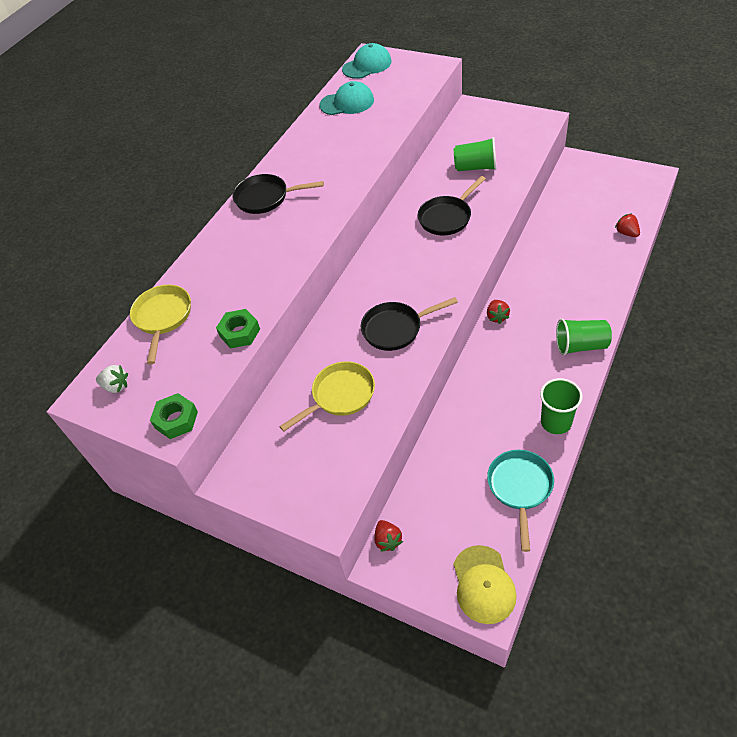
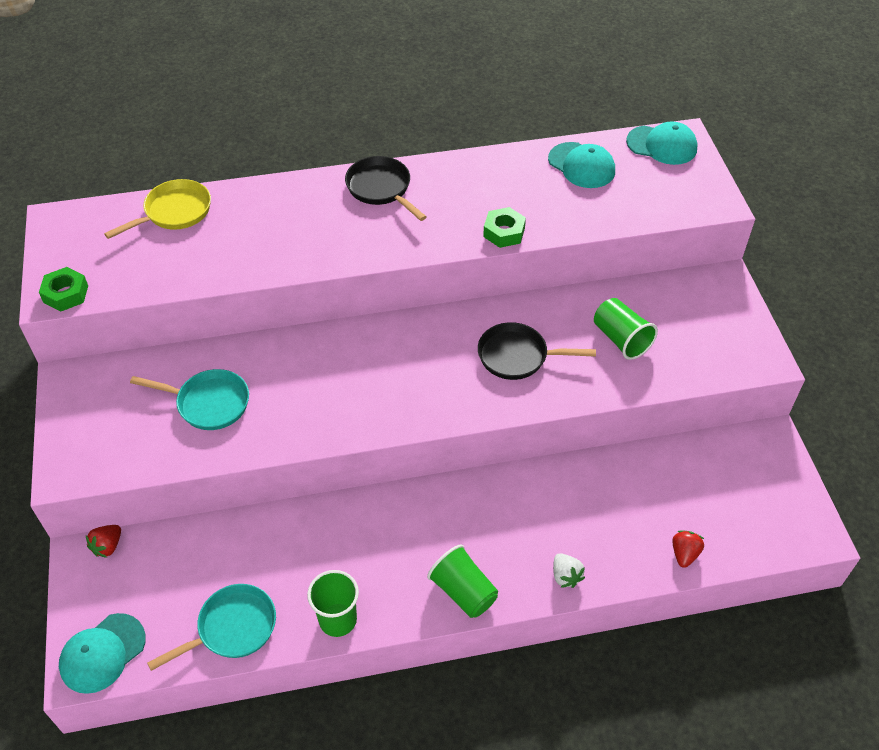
camera: 45 degrees right, 0 degrees up
(116, 386) = (78, 231): white strawberry -> white strawberry (565, 576)
(239, 332) = (191, 276): green nut -> green nut (504, 232)
(340, 395) = (209, 403): yellow pan -> turquoise pan
(395, 329) = (323, 400): black pan -> none
(483, 584) = (102, 653): yellow cap -> turquoise cap
(497, 317) = (449, 489): red strawberry -> none

